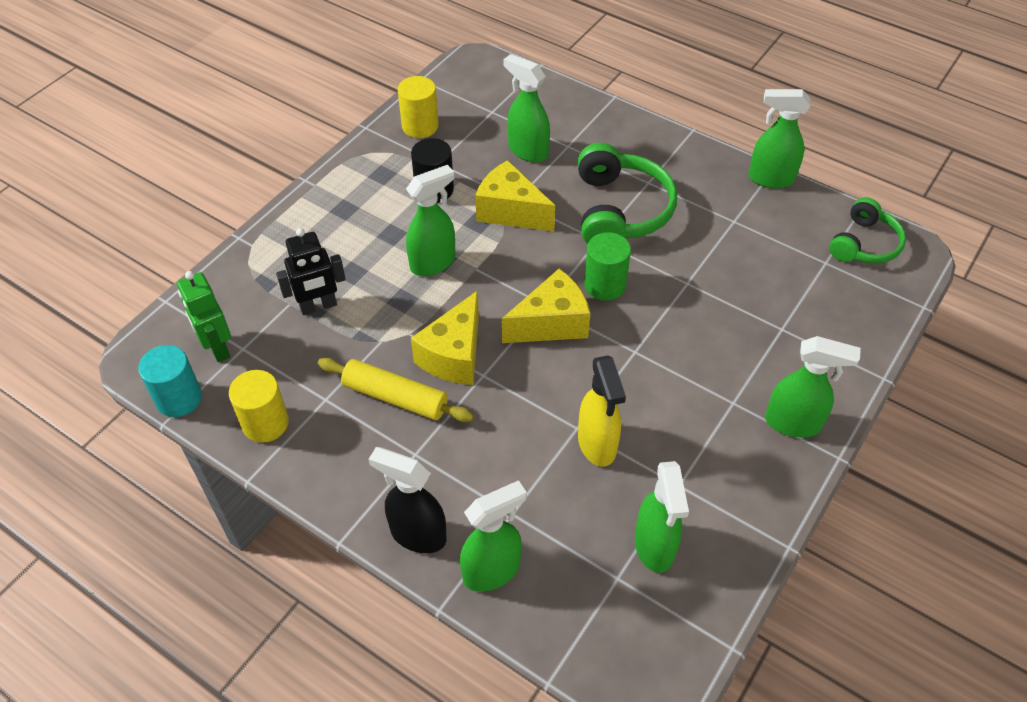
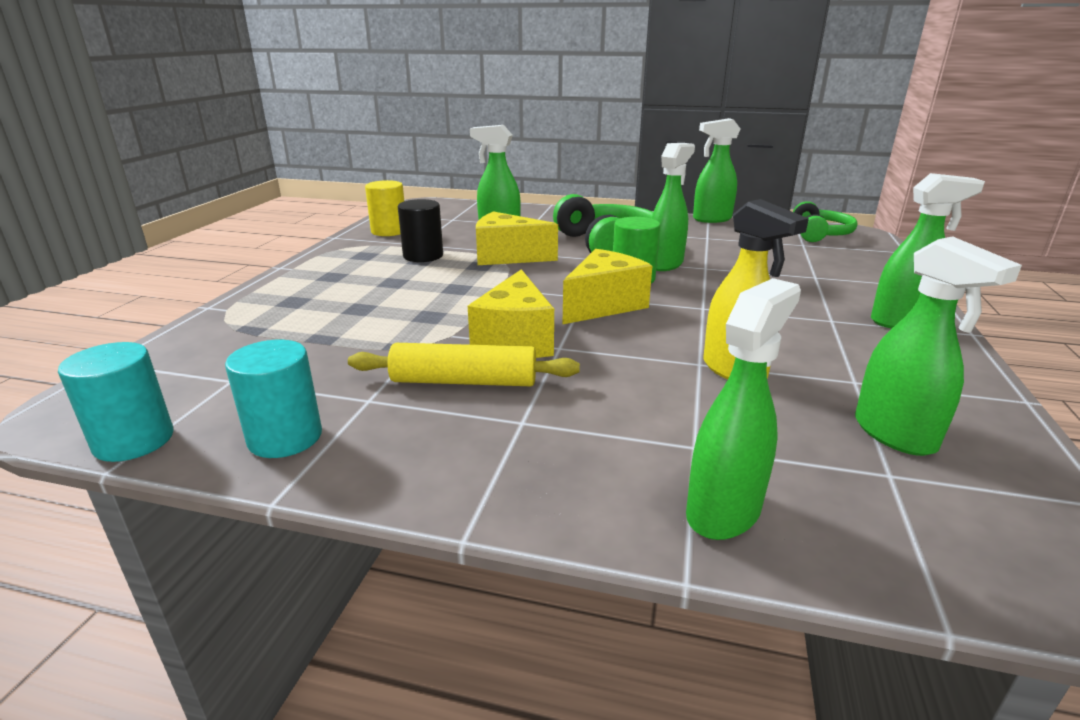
camera: 20 degrees left, 25 degrees down
(217, 348) = (192, 386): green robot -> none
(265, 423) = (285, 437): yellow cylinder -> turquoise cylinder
(318, 306) = (327, 334): black robot -> none
(417, 534) = (582, 499): black spray bottle -> none
(433, 263) = (449, 291): green spray bottle -> green spray bottle (665, 264)

